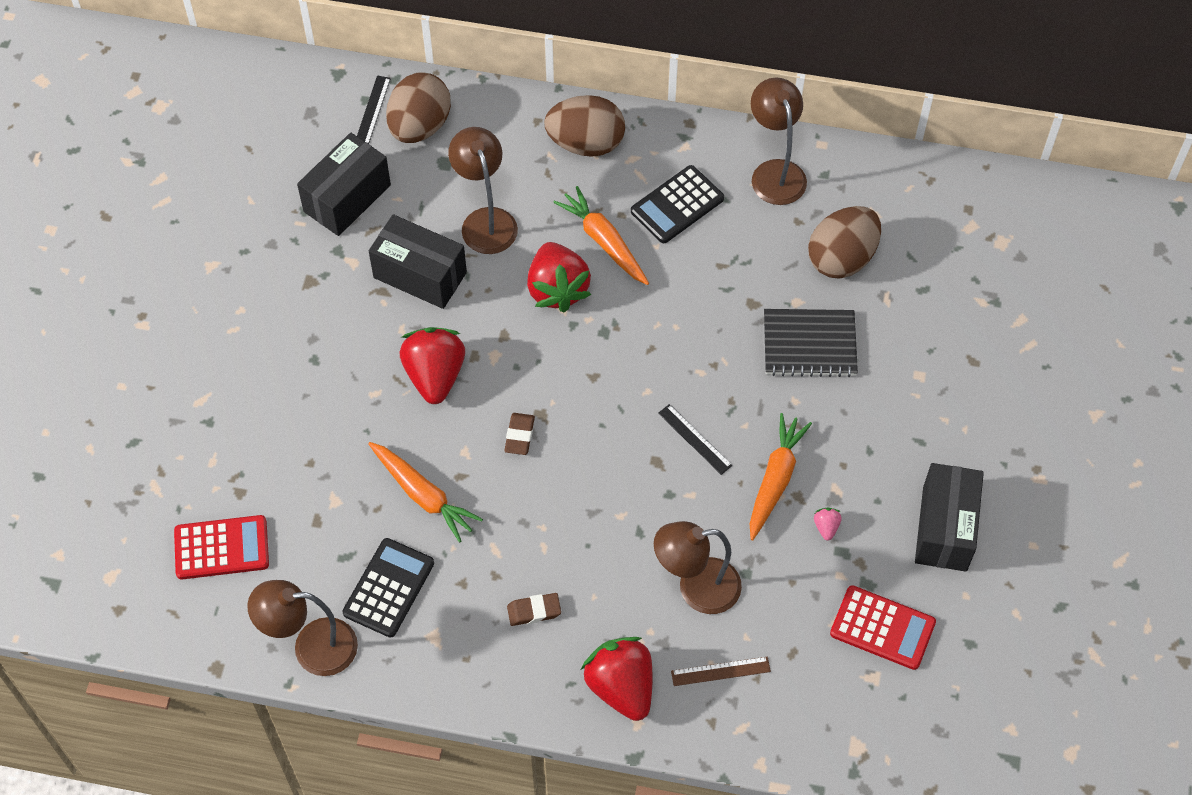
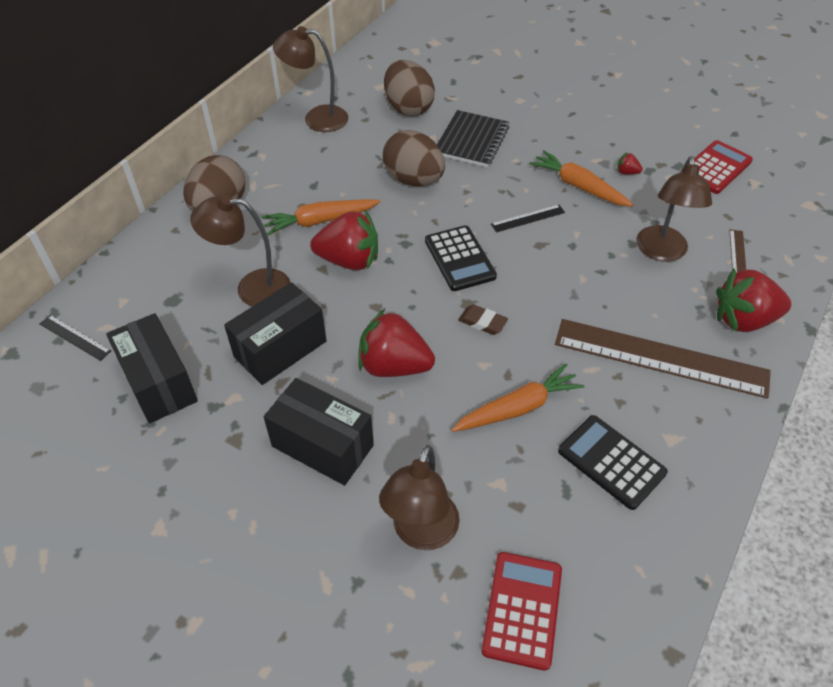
camera: 70 degrees left, 10 degrees down
(311, 647) = (664, 549): brown lamp -> brown lamp (421, 533)
(419, 126) = (120, 307): brown egg -> brown egg (413, 180)
(534, 611) = (660, 358): brown eraser -> brown ruler
(677, 205) = (312, 173): black calculator -> black calculator (459, 259)
(826, 527) = (627, 172): pink strawberry -> red strawberry
(944, 528) = (643, 121): black box -> black box (322, 446)

